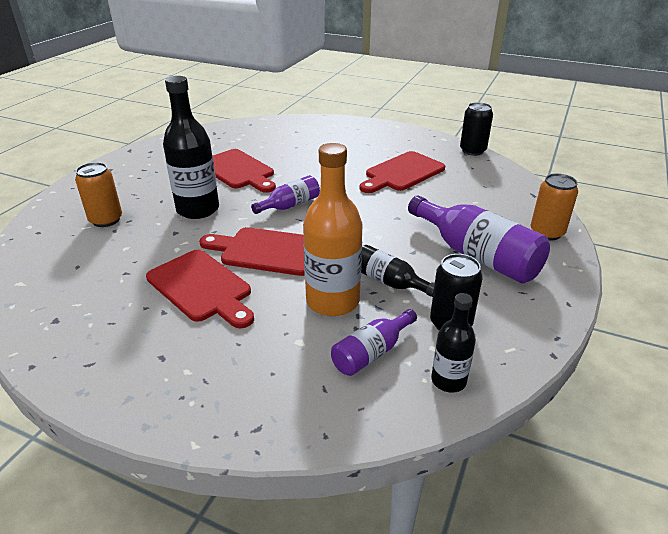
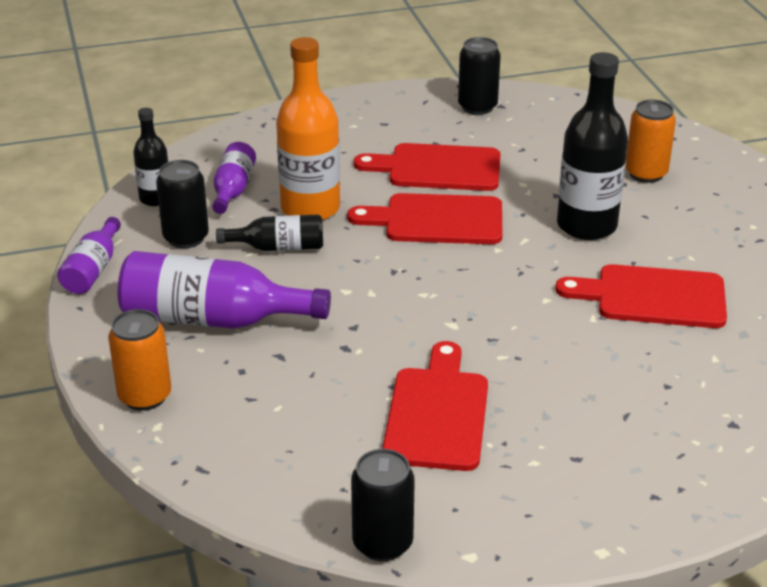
camera: 140 degrees right, 0 degrees up
(70, 330) = (477, 107): none -> black can
(266, 251) = (436, 220): red cutting board -> red cutting board turned 150 degrees counterclockwise
(290, 205) = (500, 280): purple bottle -> purple bottle (93, 270)

